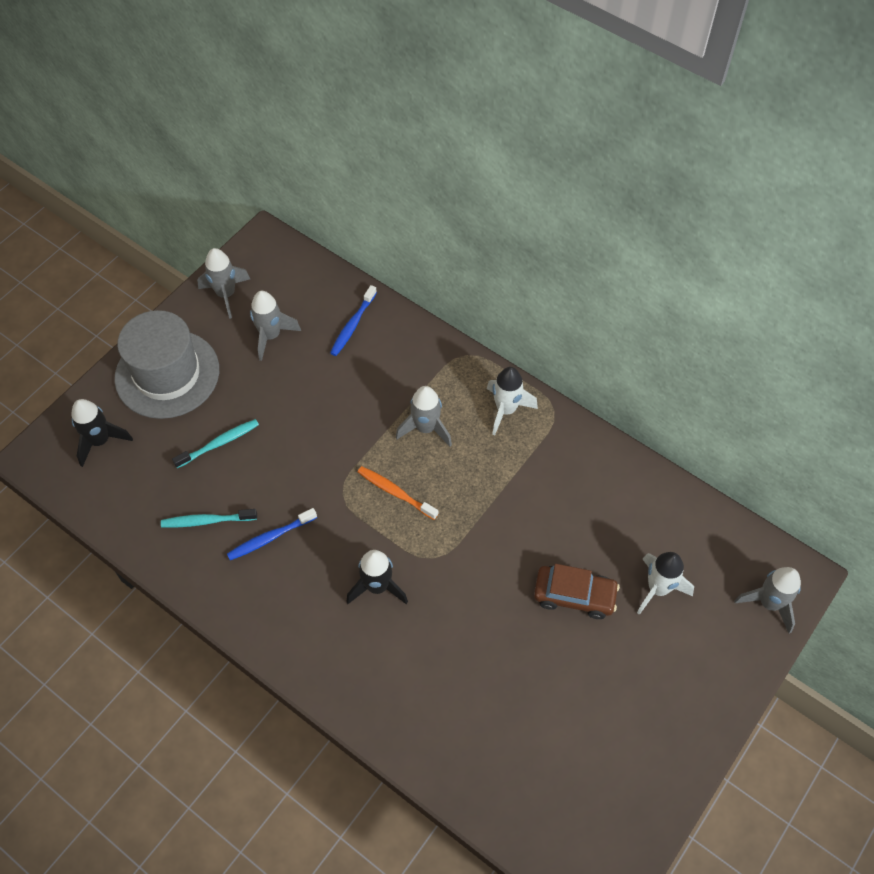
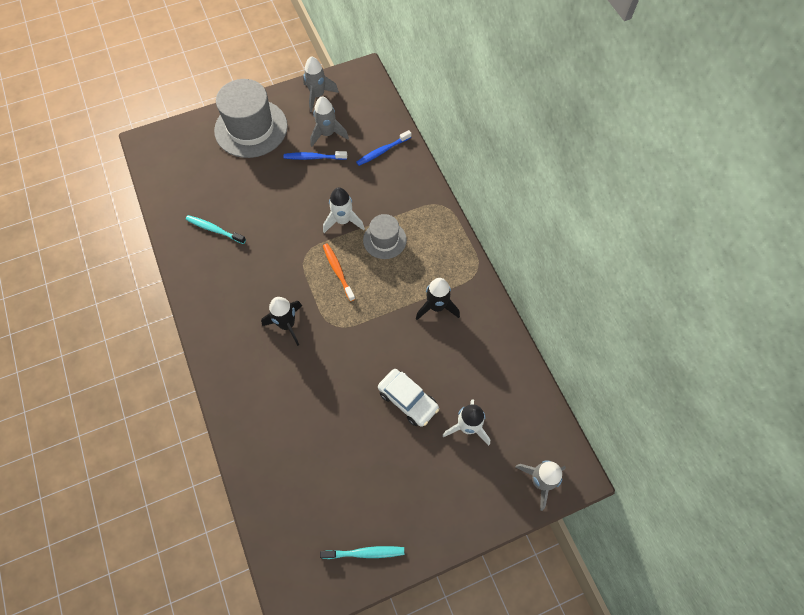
camera: 30 degrees right, 5 degrees up
(100, 441) = (187, 150): black rocket -> black rocket (437, 307)
(219, 443) = (253, 186): turquoise toothbrush -> turquoise toothbrush (365, 552)
(270, 538) = (244, 259): blue toothbrush -> blue toothbrush (314, 157)
(426, 428) = (384, 240): grey rocket -> grey hat
(506, 409) = (445, 254): white rocket -> white rocket (343, 221)
(574, 595) = (408, 400): brown car -> white car

